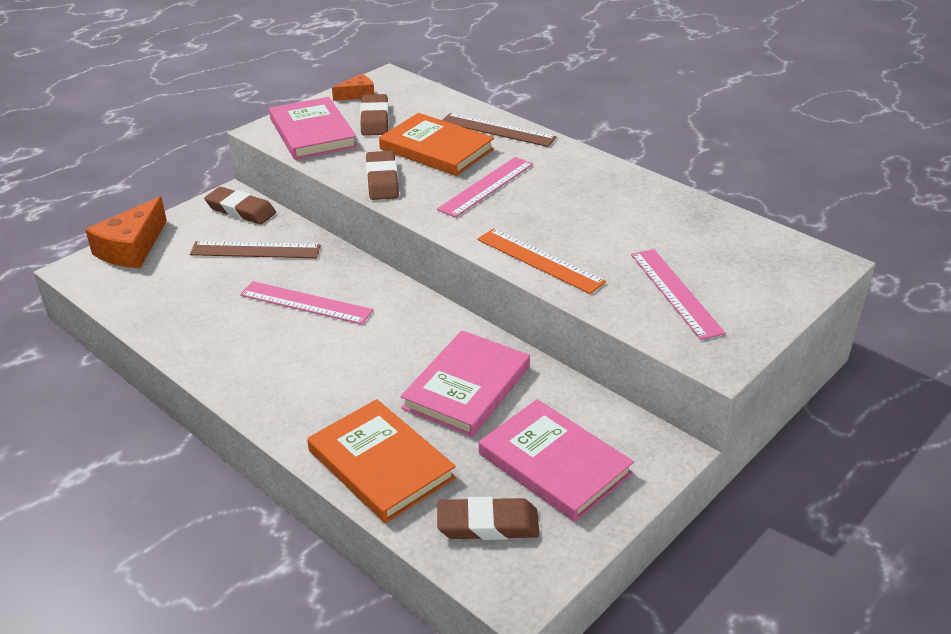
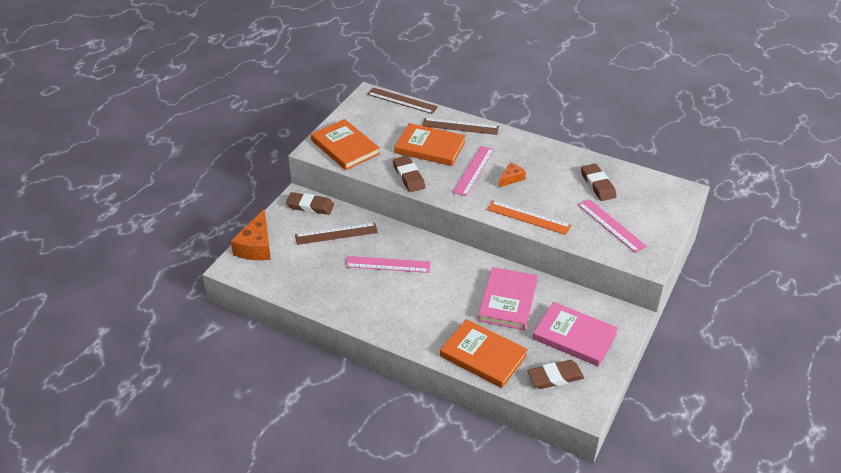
camera: 15 degrees left, 5 degrees up
(313, 133) = (345, 147): pink book -> orange book
(357, 94) = (357, 111): orange cheese -> orange cheese (511, 178)
(374, 119) = (379, 130): brown eraser -> brown eraser (597, 185)
(430, 90) = (402, 100): none -> brown ruler

